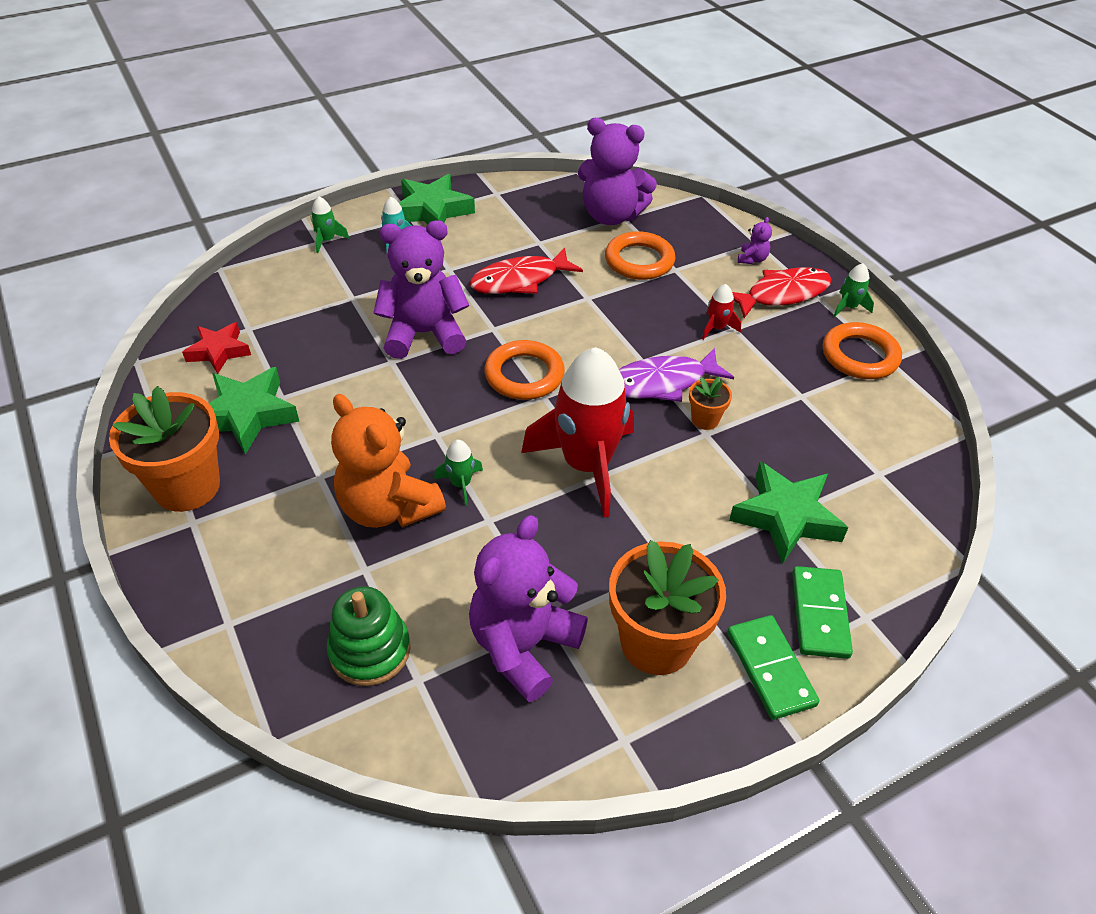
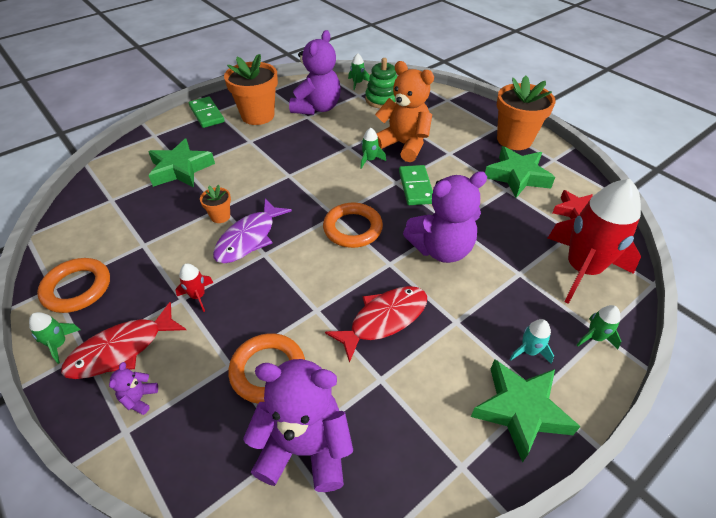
camera: 170 degrees right, 0 degrees up
(403, 730) = (357, 83): none -> green rocket
(587, 465) = (298, 179): red rocket -> red rocket (582, 269)
(662, 383) = (249, 238): purple fish -> purple fish turned 150 degrees clockwise
(820, 614) = (177, 133): green domino -> green domino (415, 187)

